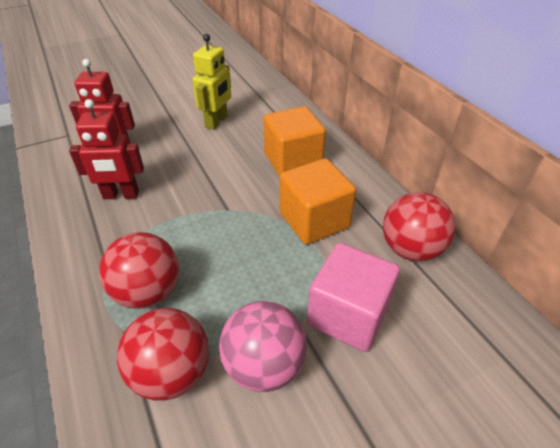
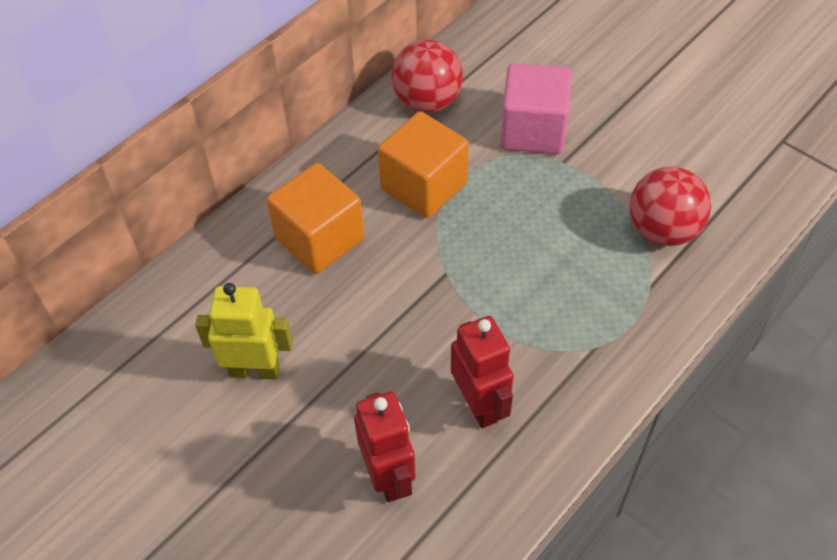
camera: 110 degrees left, 10 degrees up
(148, 292) = (600, 290): red ball -> none
(264, 365) = (615, 171): pink ball -> none

